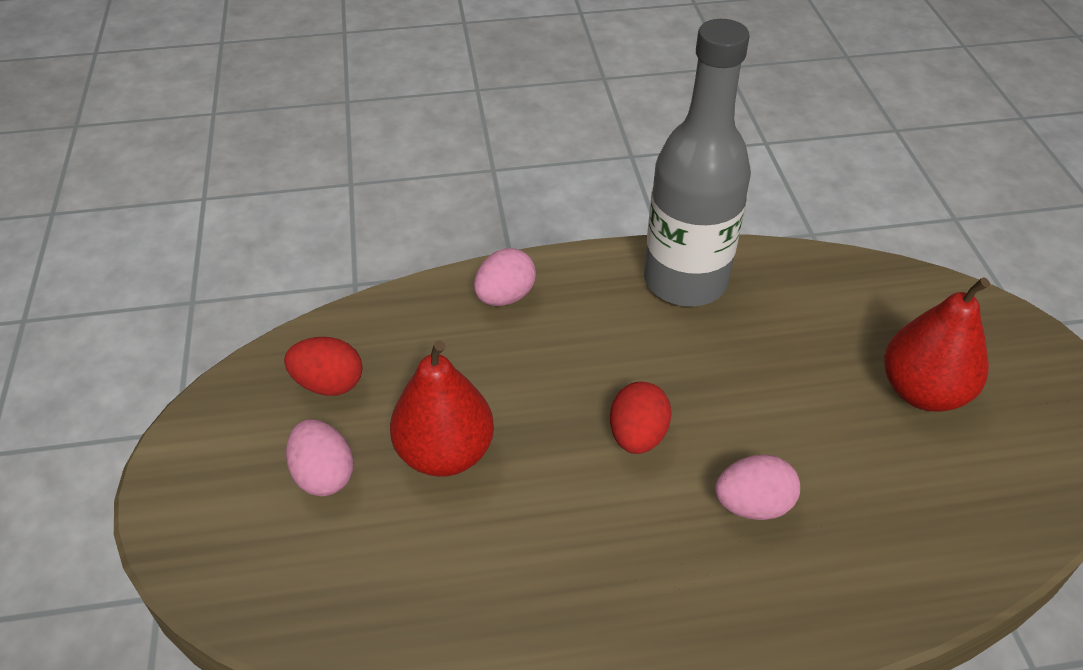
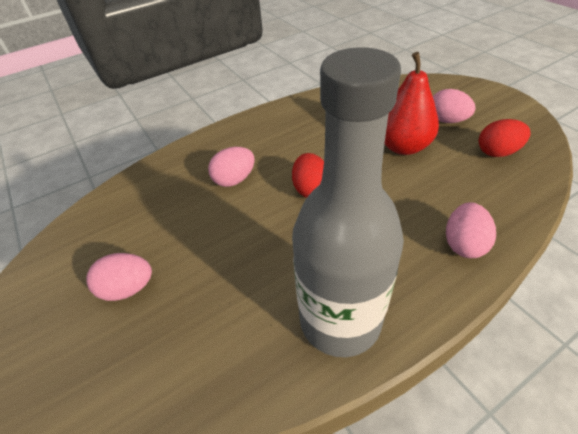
camera: 160 degrees right, 0 degrees up
(923, 391) = (128, 288): red pear -> pink egg

